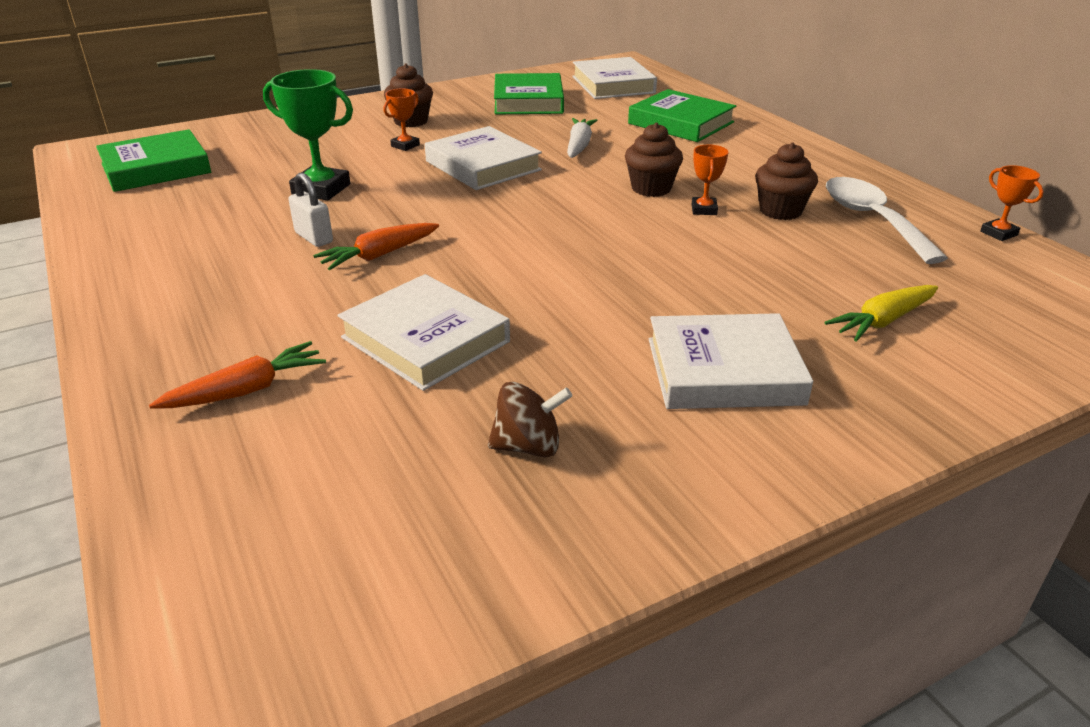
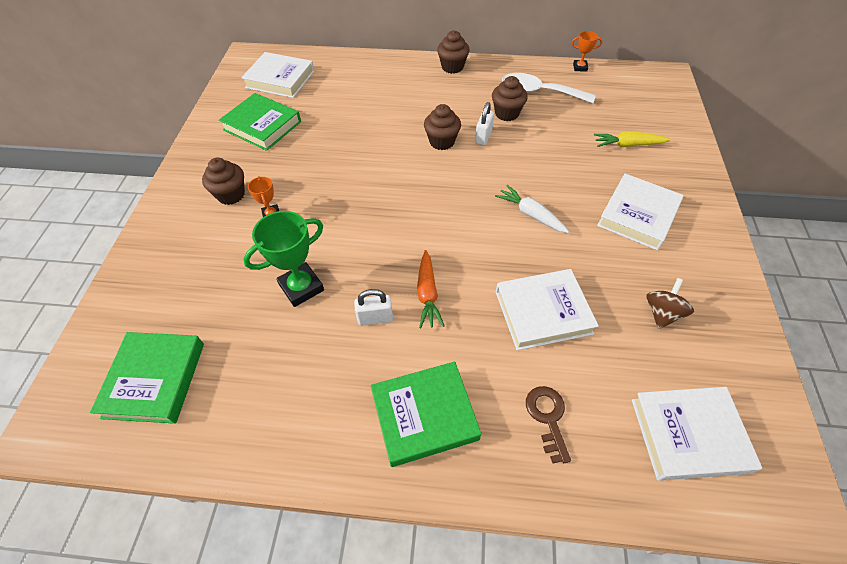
camera: 55 degrees left, 20 degrees up
(246, 390) = (547, 418): orange carrot -> brown key
(483, 166) = (344, 193): white book -> white book (688, 435)
(579, 146) = (357, 139): white carrot -> white carrot (531, 214)
(681, 123) = (368, 85): green book -> green book (424, 415)
(704, 209) = (483, 137): orange trophy -> white padlock
(808, 153) = (452, 67): none -> brown cupcake
(883, 321) = (628, 145): yellow carrot -> yellow carrot turned 90 degrees clockwise

